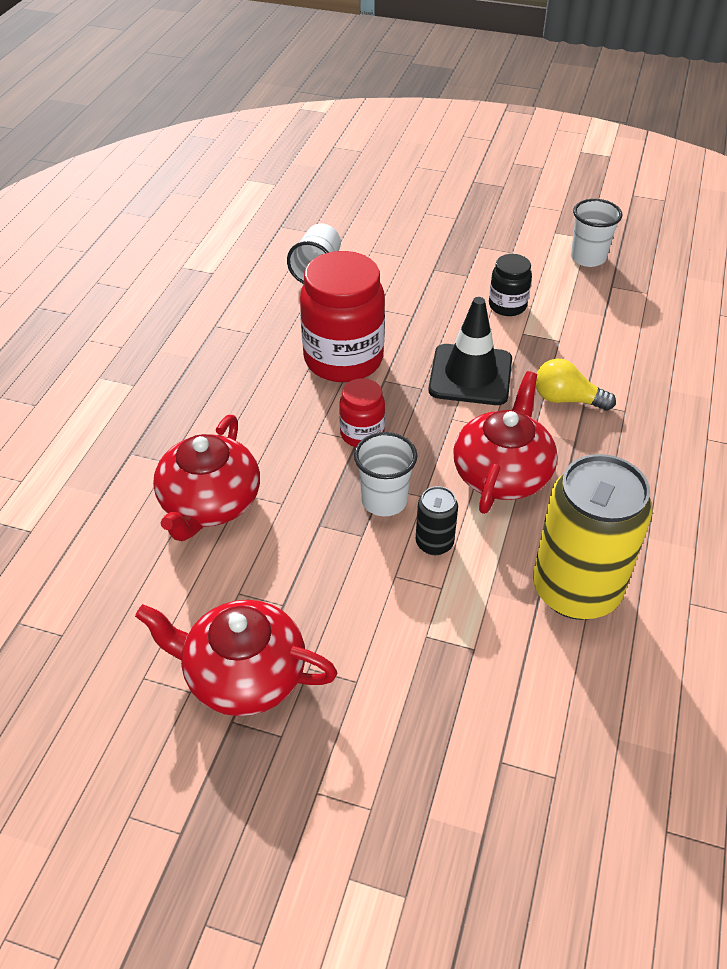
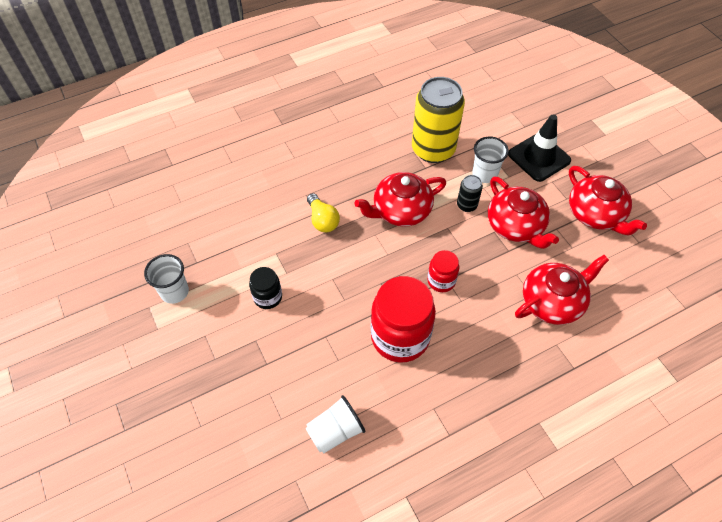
camera: 135 degrees left, 10 degrees up
(342, 564) = (515, 226): none -> red teapot
(384, 500) = (467, 239): white cup -> white cup (484, 174)
(470, 375) = (347, 270): black traffic cone -> black traffic cone (539, 157)

